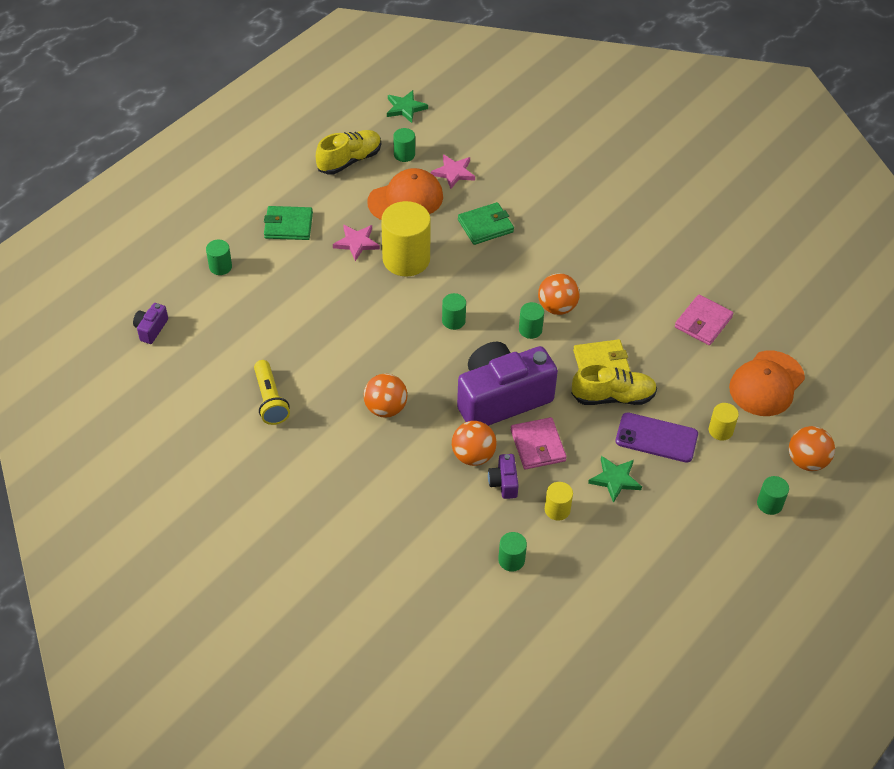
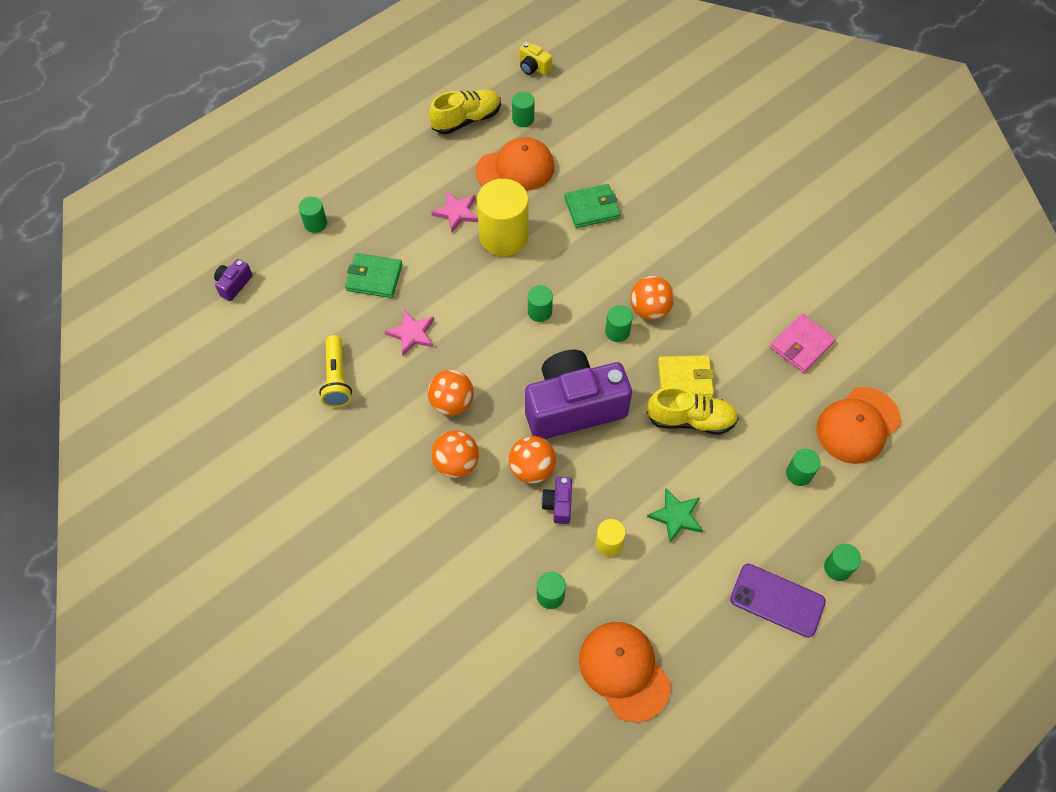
camera: 10 degrees right, 10 degrees up
(288, 225) = (392, 185): green wallet -> green wallet (374, 277)
(405, 108) = (533, 67): green star -> yellow camera
(453, 173) = (570, 144): pink star -> pink star (412, 334)
(538, 445) = (601, 466): pink wallet -> none
(592, 614) = (624, 671): none -> orange cap
(656, 438) = (728, 473): purple phone -> purple phone (777, 600)
(720, 430) = (799, 474): yellow cylinder -> green cylinder
(806, 461) = (886, 522): orange ball -> orange ball (456, 463)

